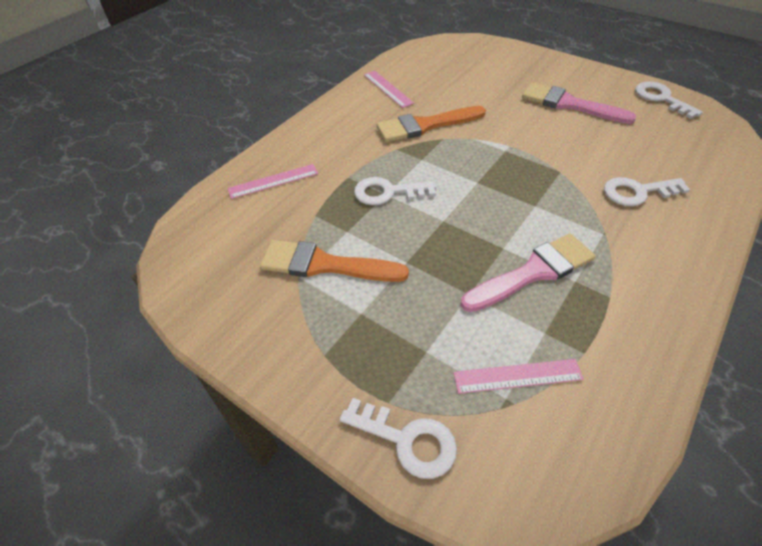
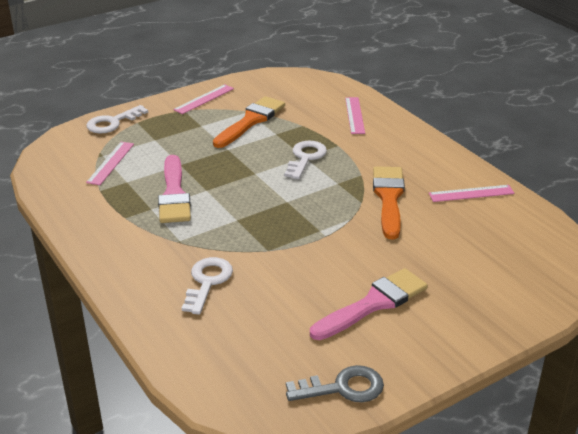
camera: 110 degrees right, 15 degrees down
(278, 343) = (204, 99): none -> pink ruler
(661, 98) = (343, 388): white key -> grey key

